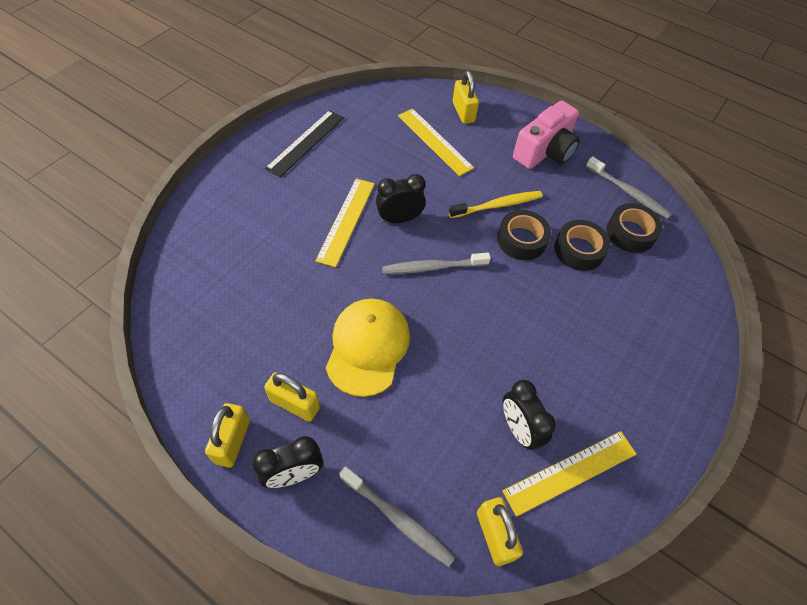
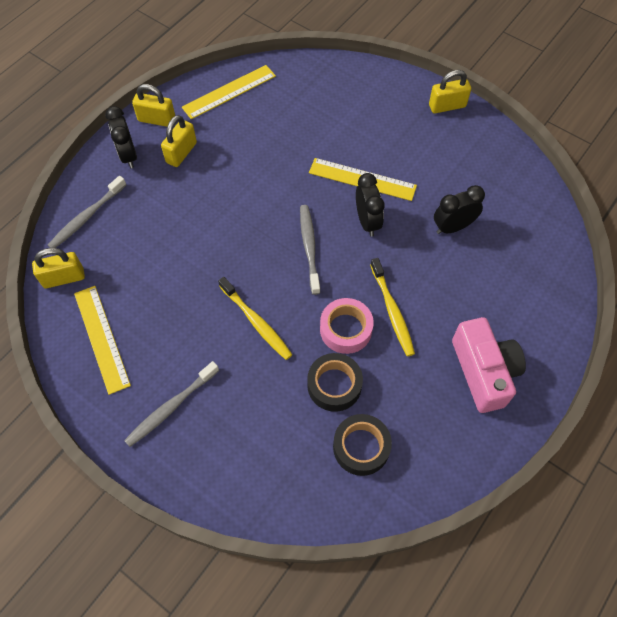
camera: 95 degrees right, 5 degrees up
(305, 142) = (462, 143): black ruler -> none
(368, 347) = (227, 197): yellow cap -> none
(435, 141) = (482, 256): yellow ruler -> yellow ruler (229, 92)
(463, 112) = (536, 288): yellow padlock -> yellow padlock (447, 106)
(519, 429) = (143, 303): black clock -> black clock (453, 227)
(521, 240) = (345, 329): black tape -> pink tape
(525, 313) = (256, 322): none -> yellow toothbrush
(545, 151) = (483, 371): pink camera -> pink camera turned 150 degrees counterclockwise
(628, 192) = (425, 459): grey toothbrush -> grey toothbrush (171, 407)

